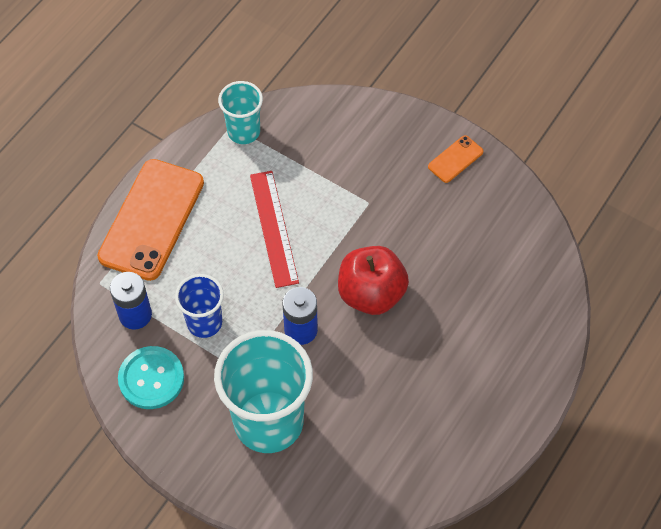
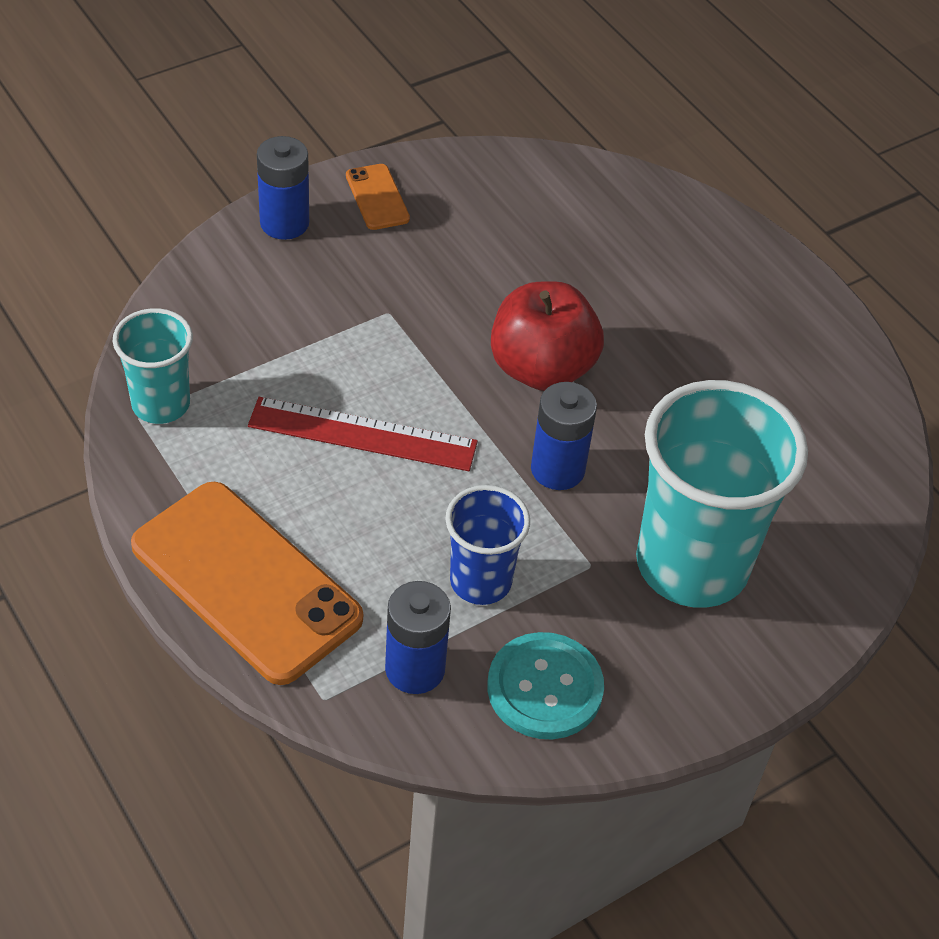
camera: 70 degrees left, 10 degrees down
(406, 125) = (284, 223): none -> blue battery

